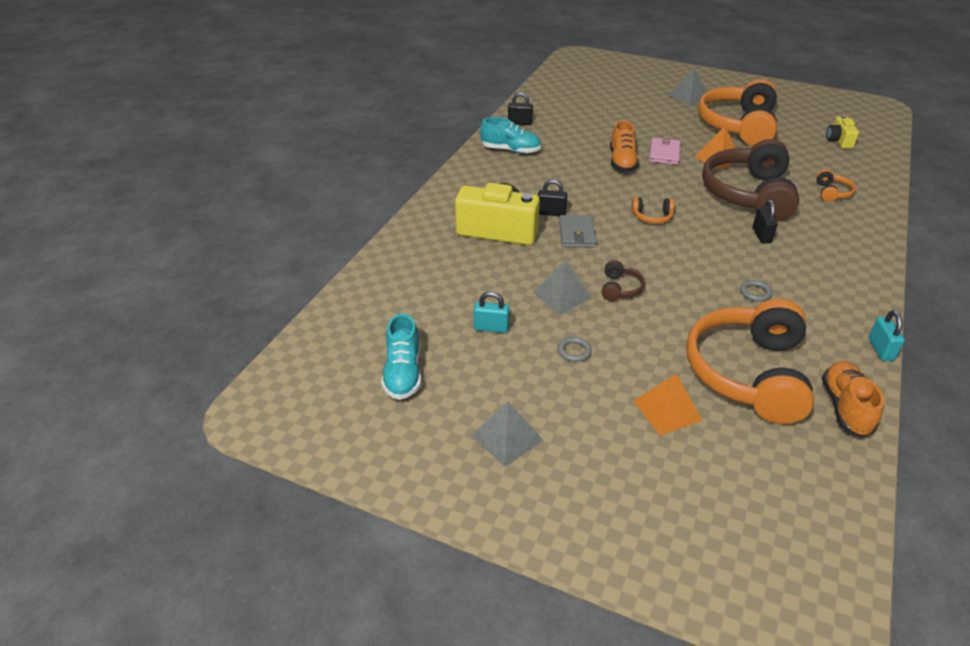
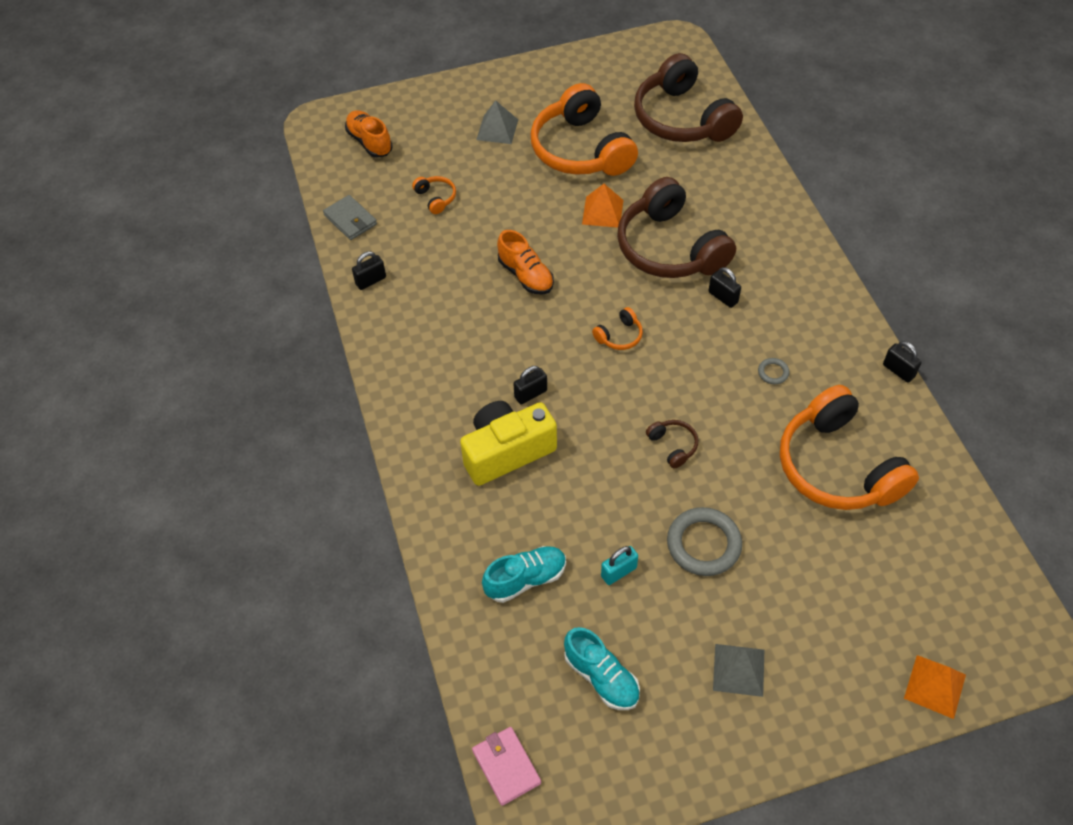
camera: 40 degrees left, 15 degrees up
(510, 150) = (405, 330): turquoise shoe -> turquoise shoe (525, 579)
(562, 295) = (637, 490): grey pyramid -> none
(574, 351) = (703, 544): grey ring -> grey ring, size x2.17
(577, 234) = (578, 405): grey wallet -> grey wallet (350, 220)
(664, 153) = (552, 237): pink wallet -> pink wallet (506, 766)
(667, 410) = (817, 549): orange pyramid -> orange pyramid (934, 686)
(832, 193) = (731, 200): orange headphones -> orange headphones (436, 198)
(838, 141) = (682, 119): yellow camera -> brown headphones
(845, 407) = (920, 450): orange shoe -> orange shoe (369, 142)
(880, 349) = (898, 371): turquoise padlock -> black padlock

